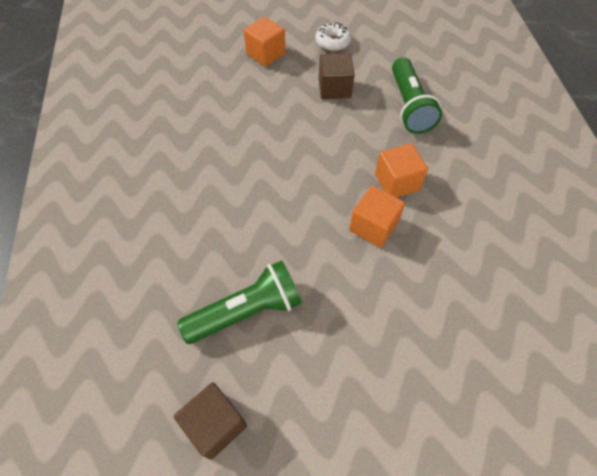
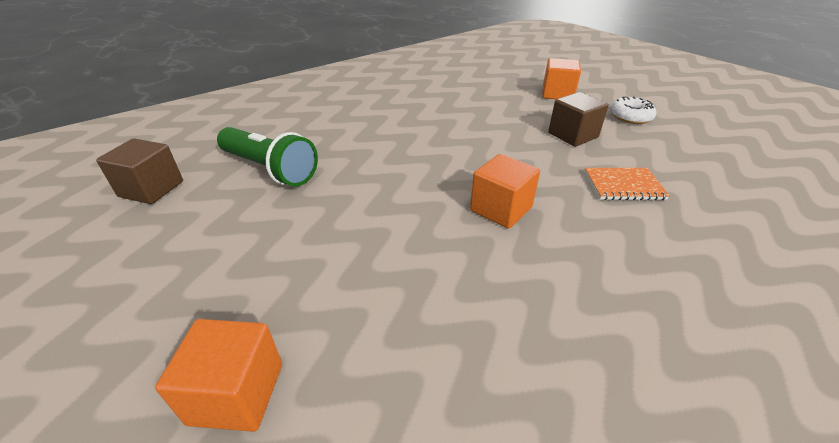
camera: 60 degrees right, 20 degrees down
(373, 226) = (422, 210): orange cube -> orange cube (237, 393)
(409, 106) = (623, 185): green flashlight -> orange notebook

